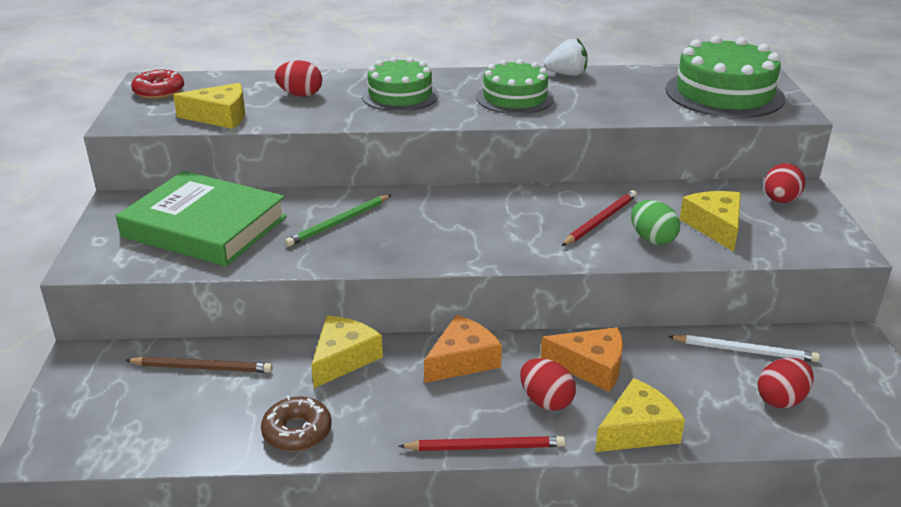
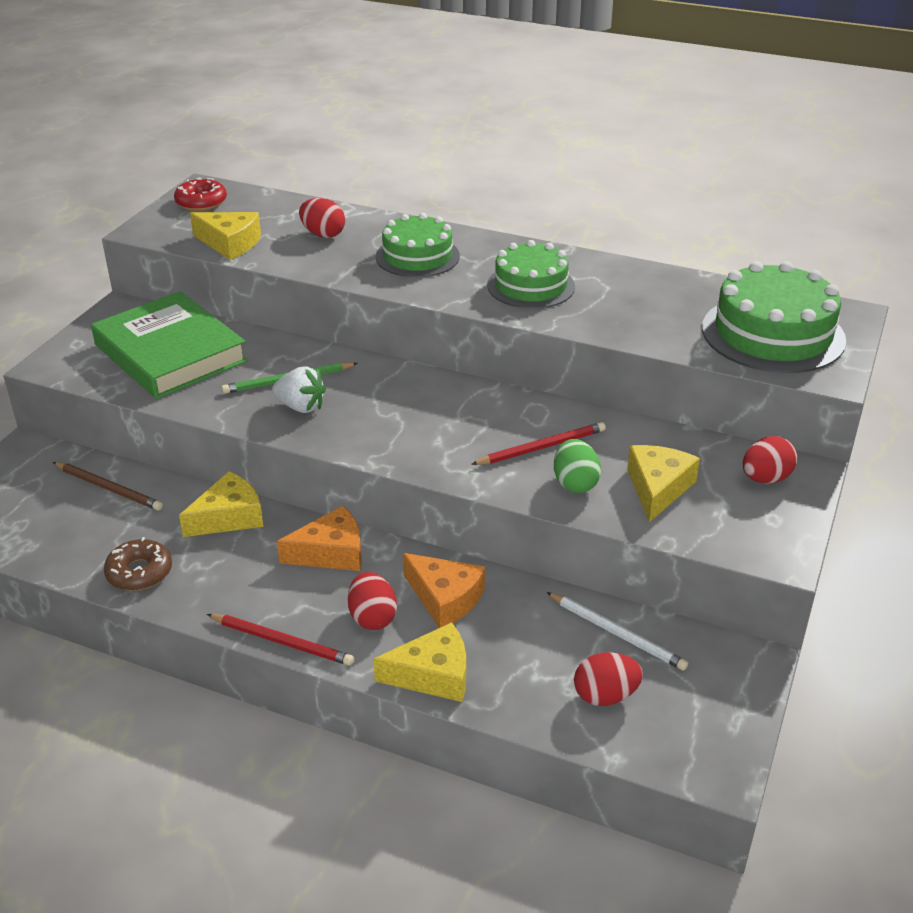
camera: 25 degrees right, 5 degrees up
(566, 74) = (617, 268): white strawberry -> white strawberry (301, 407)

